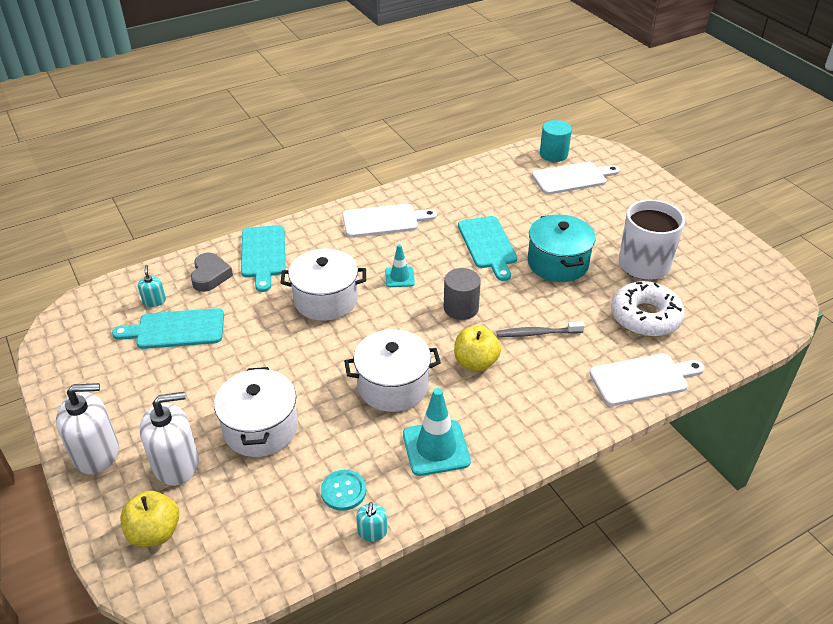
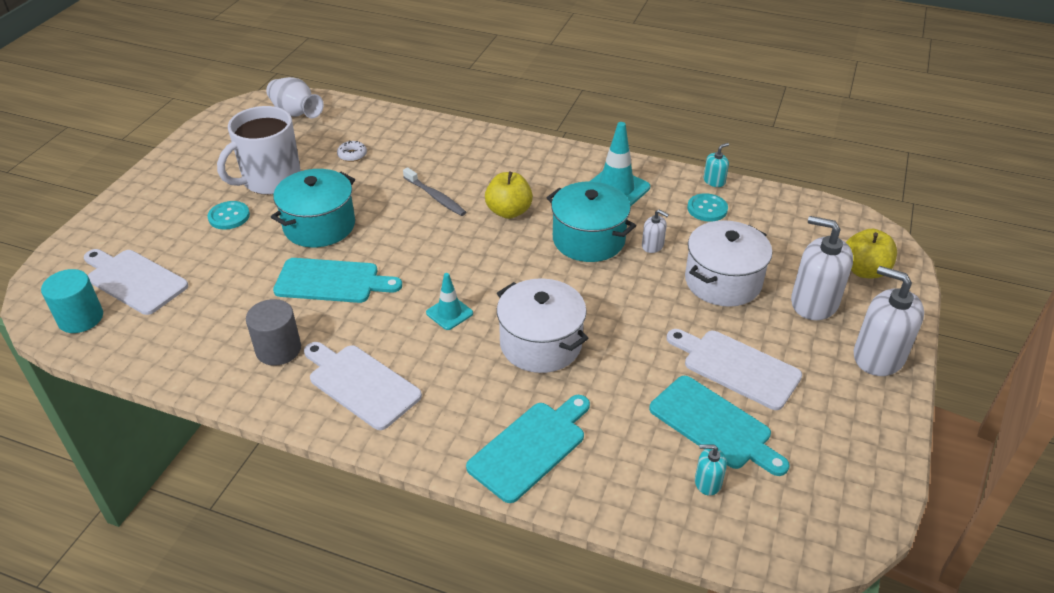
camera: 130 degrees left, 0 degrees up
(154, 301) = (707, 482): turquoise soap dispenser -> turquoise soap dispenser turned 60 degrees clockwise
(210, 276) = (616, 467): grey heart -> none
(343, 418) = (652, 245): none -> white soap dispenser
(393, 386) = (588, 239): white pot -> turquoise pot
(461, 308) = (450, 251): grey cylinder -> grey cylinder (278, 349)
(488, 245) = (331, 281): turquoise cutting board -> turquoise cutting board turned 60 degrees clockwise
(610, 230) = (229, 216): none -> turquoise button
(642, 379) = (431, 133): white cutting board -> white cutting board (737, 367)
(645, 317) = (352, 155): white donut -> white donut, size x0.42
(749, 314) = (296, 113): none -> white vase

